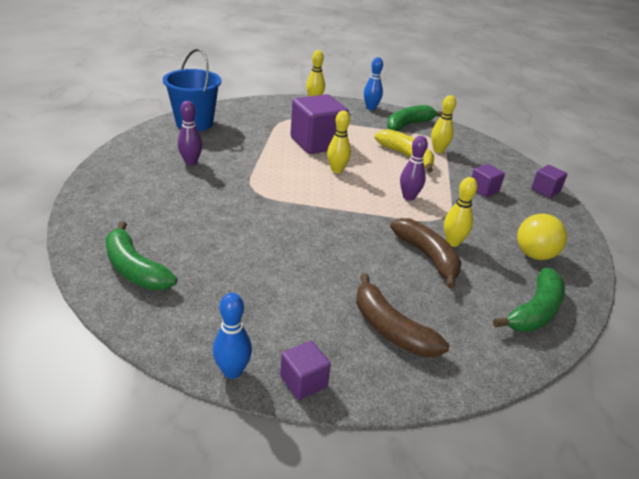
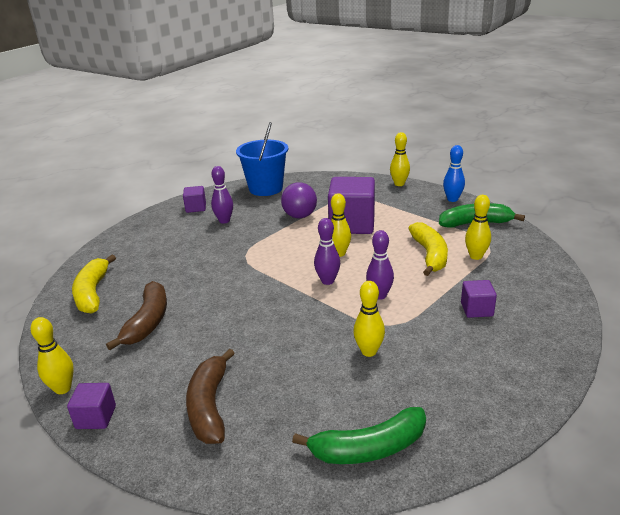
camera: 40 degrees right, 5 degrees down
(135, 269) = (93, 293): green banana -> yellow banana
(232, 371) = (63, 388): blue bowling pin -> yellow bowling pin
(261, 144) = (300, 216): none -> purple ball
(356, 196) = (327, 281): none -> purple bowling pin
(427, 256) = (325, 356): brown banana -> brown banana (148, 321)
(534, 255) = (447, 394): yellow ball -> none
(545, 190) = (561, 330): purple cube -> purple cube (196, 208)

